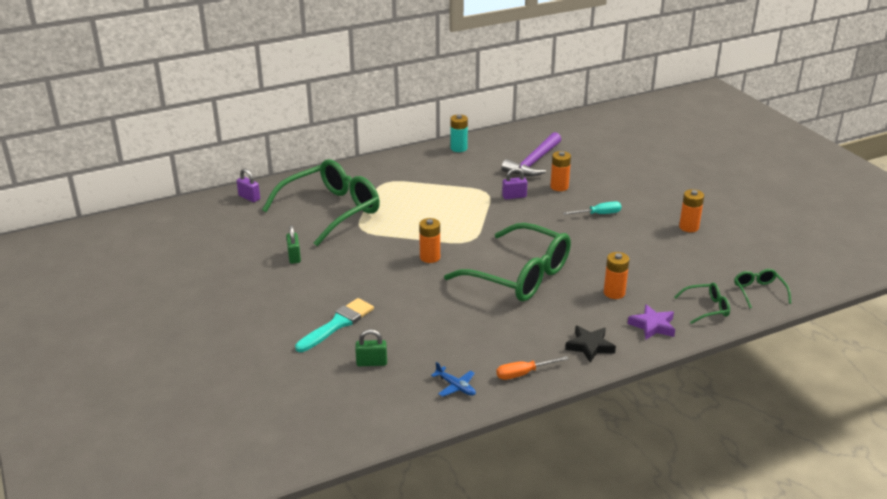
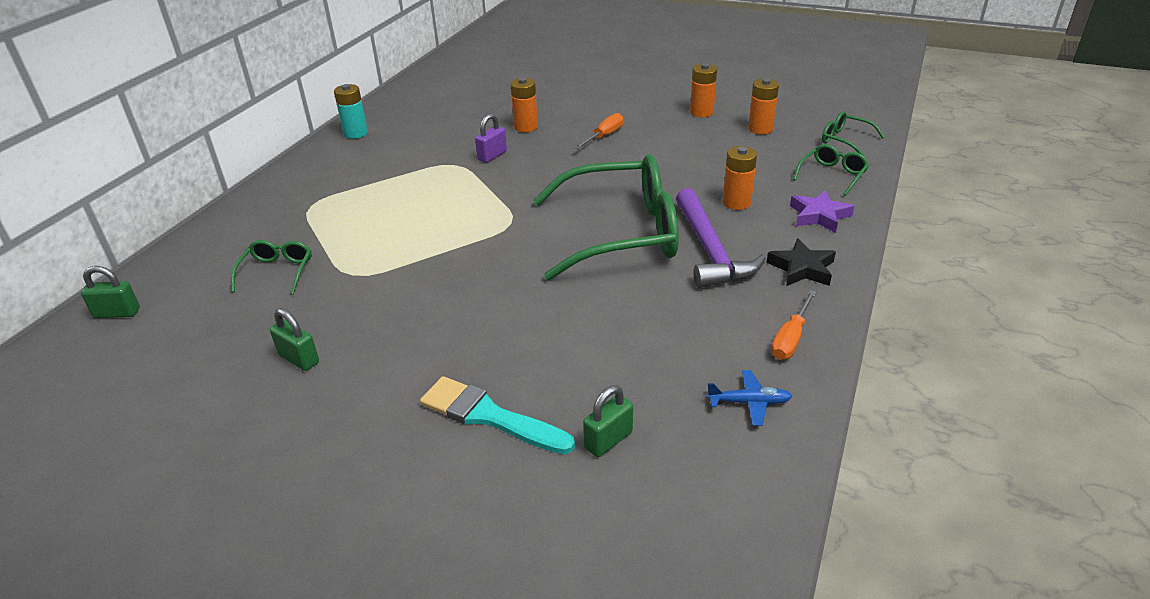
camera: 40 degrees left, 5 degrees up
(249, 197) = (117, 313): purple padlock -> green padlock
(330, 211) = (277, 272): green glasses -> green glasses, size x0.43
(337, 324) = (489, 416): turquoise brush -> turquoise brush turned 60 degrees counterclockwise
(430, 257) = (491, 264): orange battery -> orange battery (760, 129)
(534, 162) = (464, 115): purple hammer -> purple hammer (710, 250)
(598, 214) = (604, 136): turquoise screwdriver -> orange screwdriver

